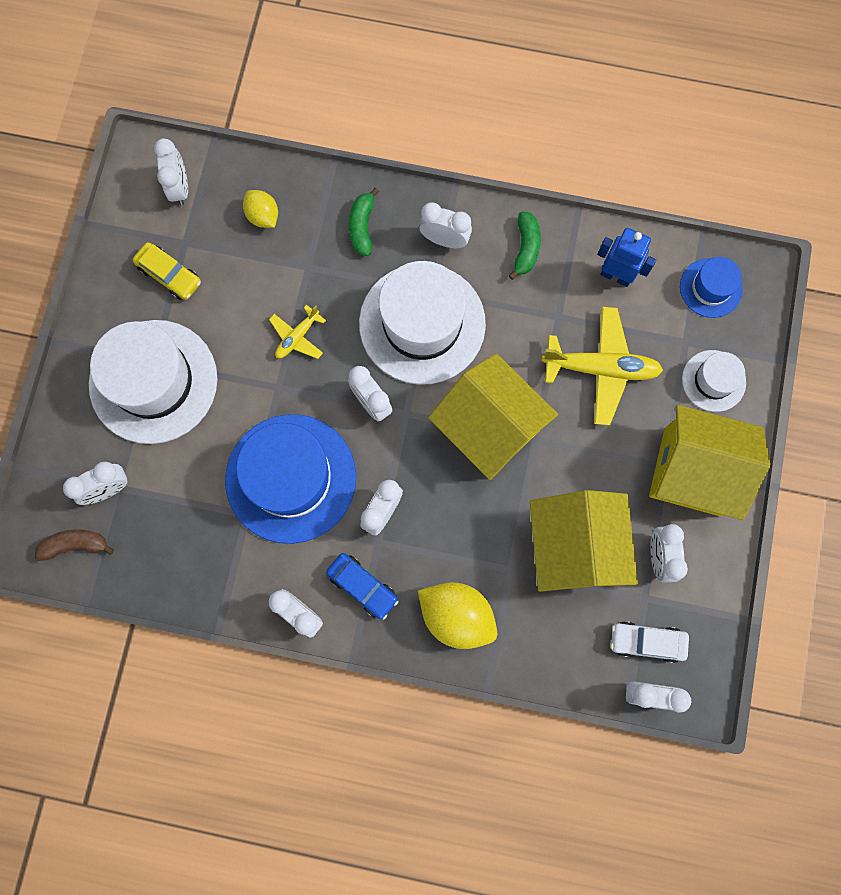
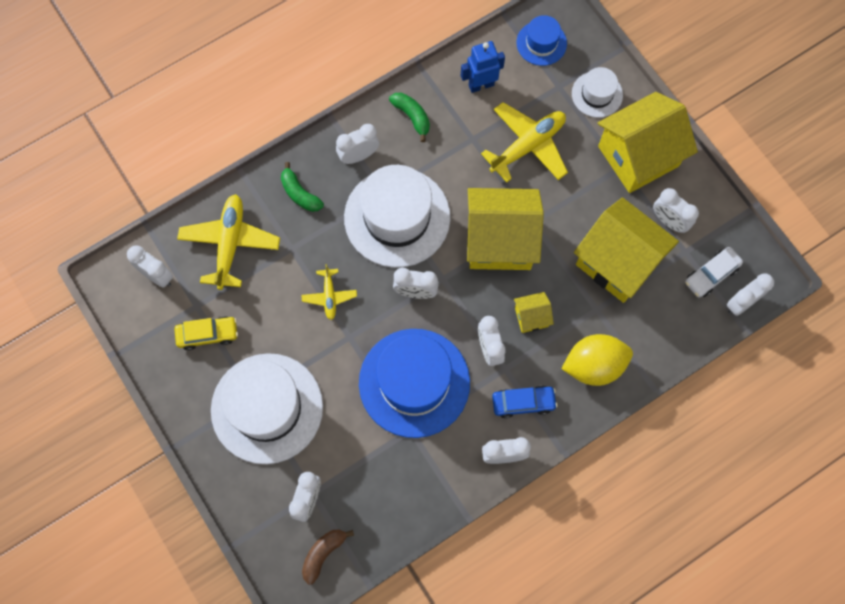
camera: 45 degrees left, 5 degrees down
(263, 216) = (230, 244): yellow lemon -> yellow plane
(446, 520) = (531, 317): none -> yellow house

